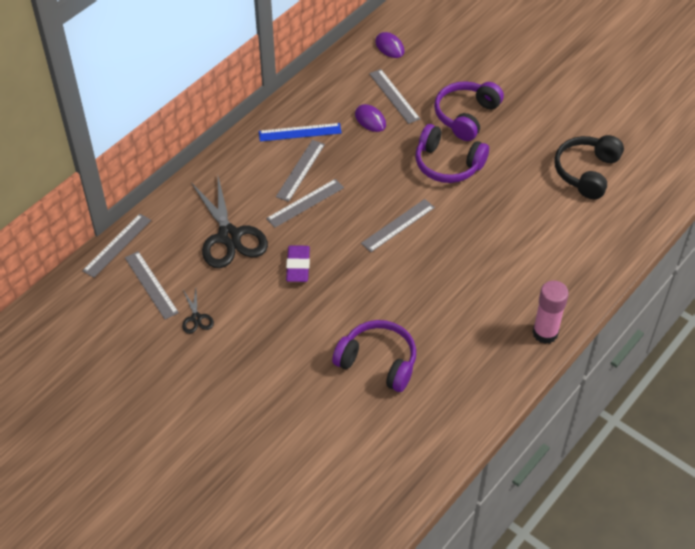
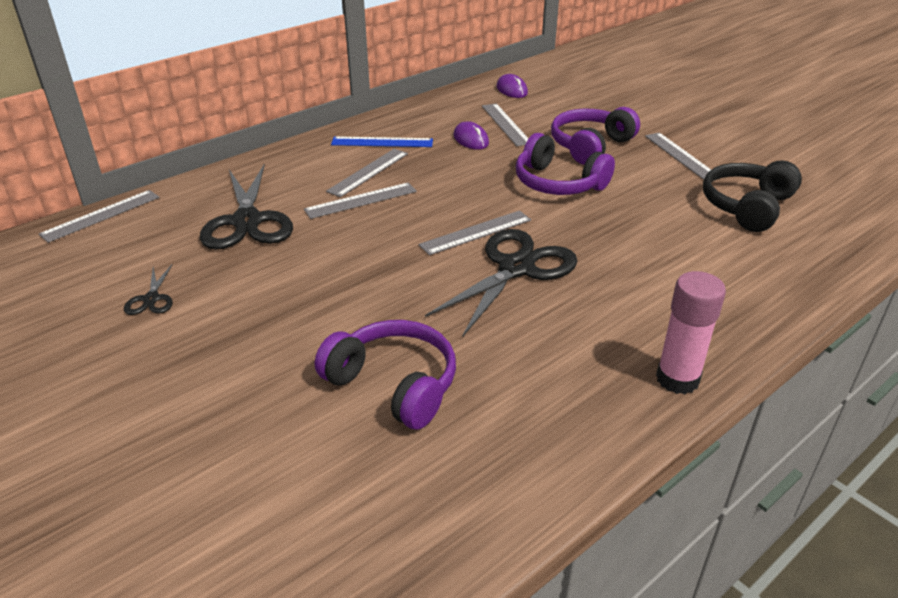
camera: 10 degrees right, 15 degrees down
(151, 285) = (115, 257): grey ruler -> grey ruler (681, 156)
(298, 266) = (322, 259): purple eraser -> none
(433, 256) = (516, 268): none -> black scissors

